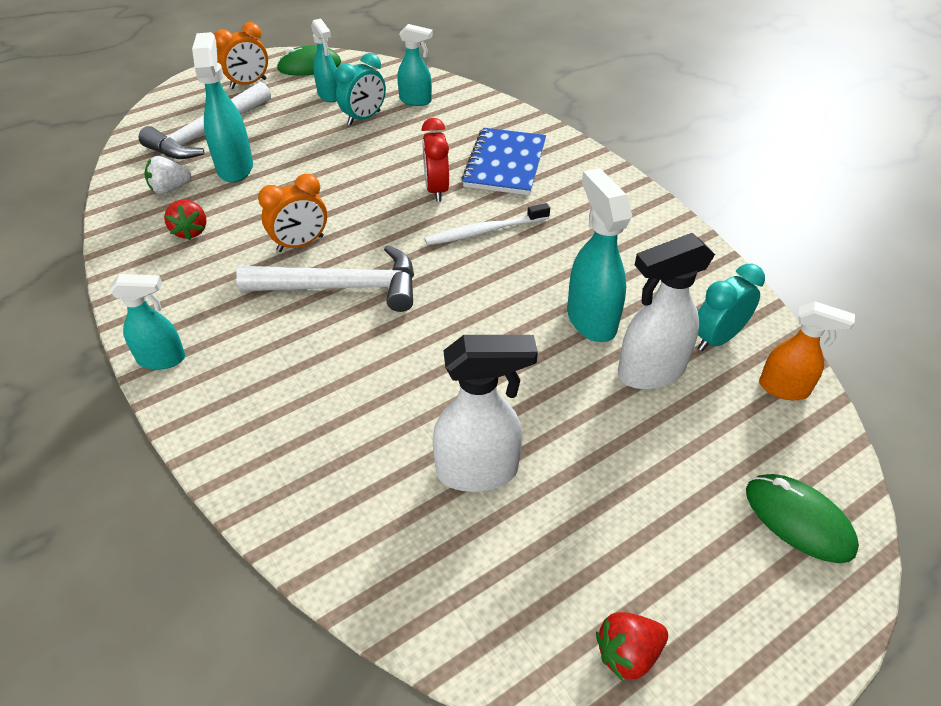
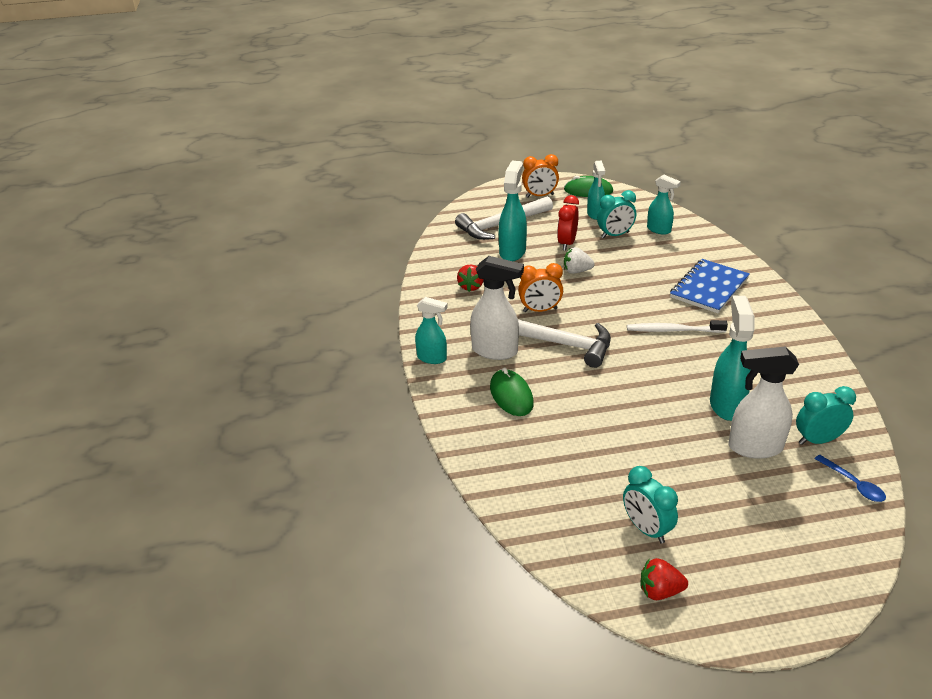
camera: 25 degrees right, 10 degrees down
(170, 189) = (465, 257): white strawberry -> white strawberry (576, 271)
(436, 190) = (649, 295): red clock -> red clock (567, 243)
(478, 471) = (606, 471): white spray bottle -> white spray bottle (495, 351)
(568, 550) = (646, 529): none -> turquoise clock
(784, 389) = (853, 484): orange spray bottle -> blue spoon
(798, 520) = (818, 561): green mouse -> green mouse (511, 395)

